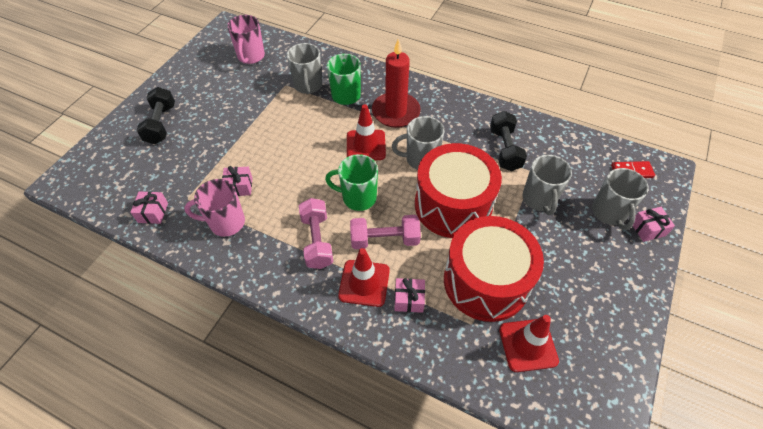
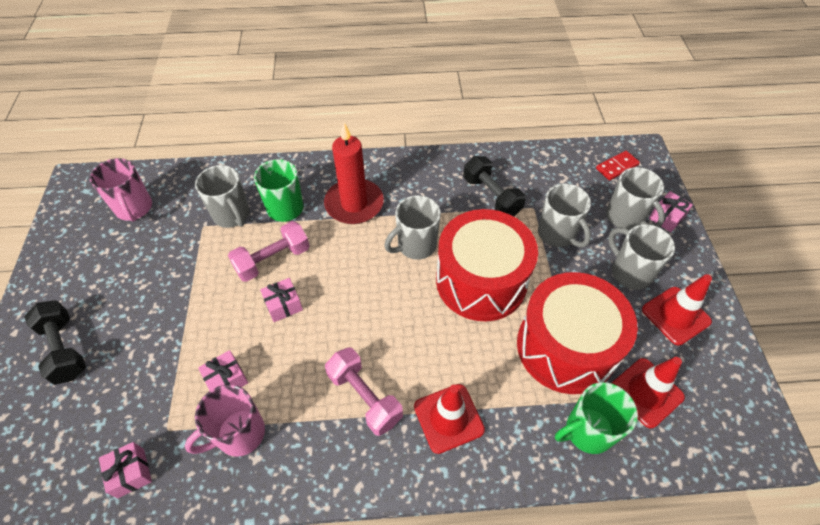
camera: 30 degrees left, 0 degrees up
(358, 197) = (377, 322): green mug -> green mug (587, 431)
(366, 145) = (346, 257): red traffic cone -> red traffic cone (675, 315)
(385, 240) = (437, 356): pink dumbbell -> pink dumbbell (273, 260)
(409, 299) = (506, 410): pink gift -> pink gift (283, 305)
(581, 255) = (629, 273): none -> grey mug

